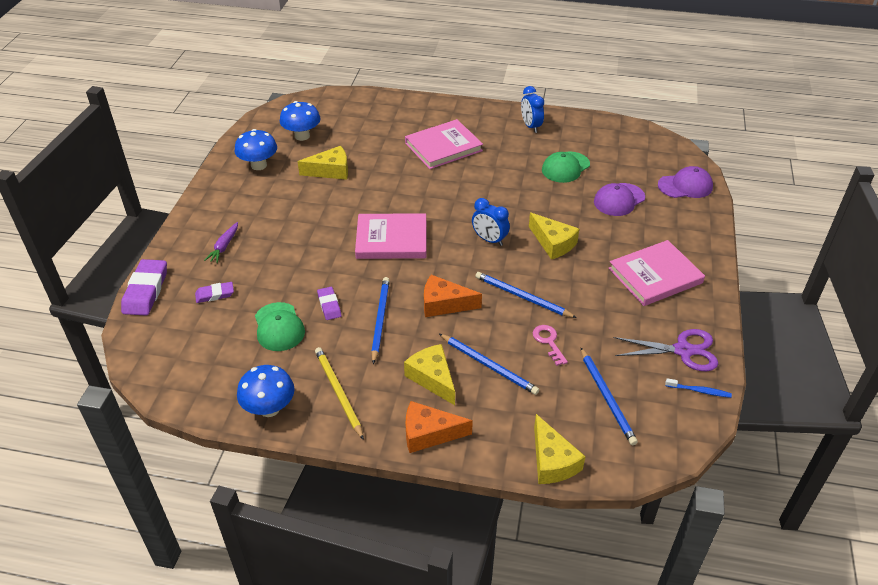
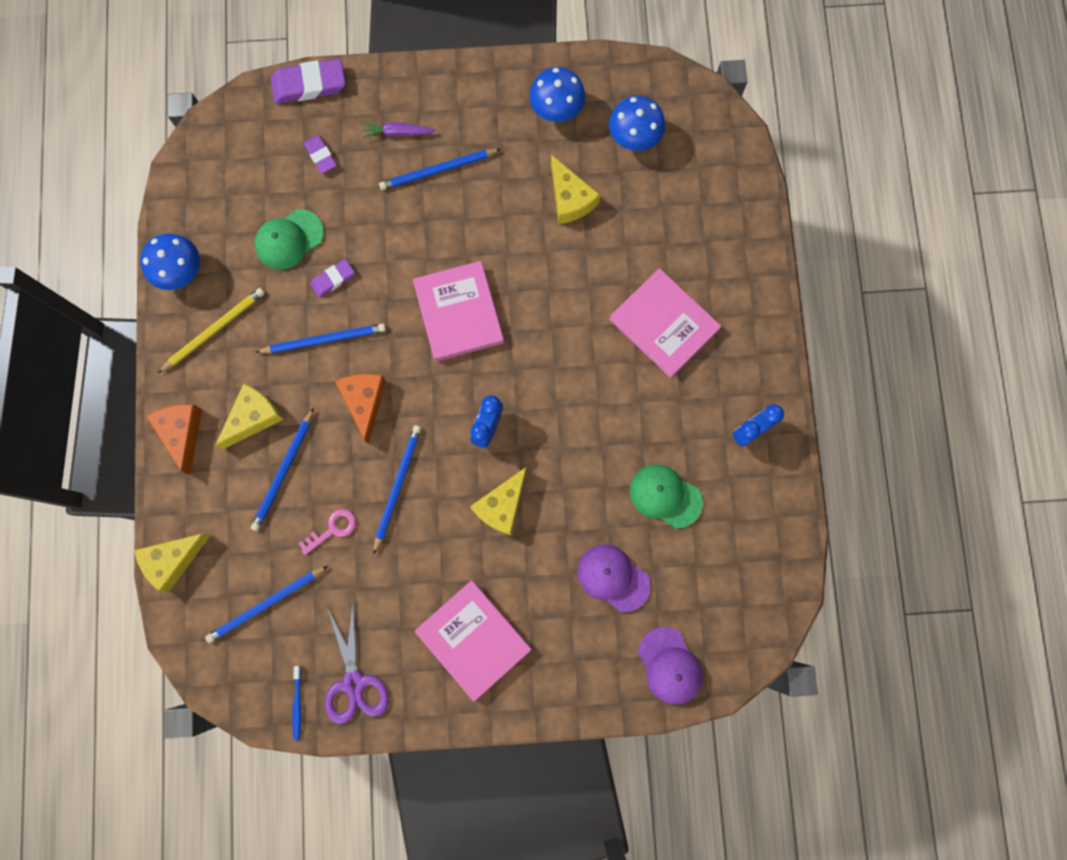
camera: 75 degrees right, 35 degrees up
(269, 230) = (438, 170): none -> blue pencil

